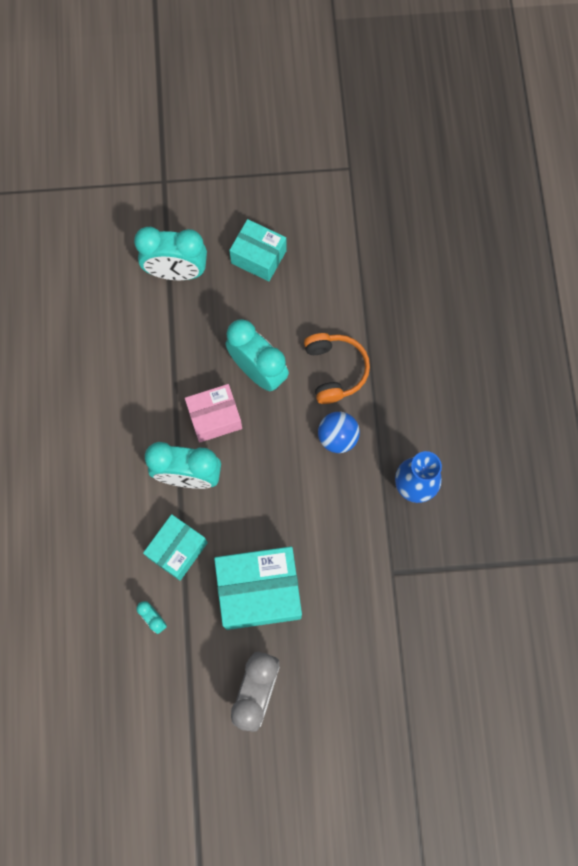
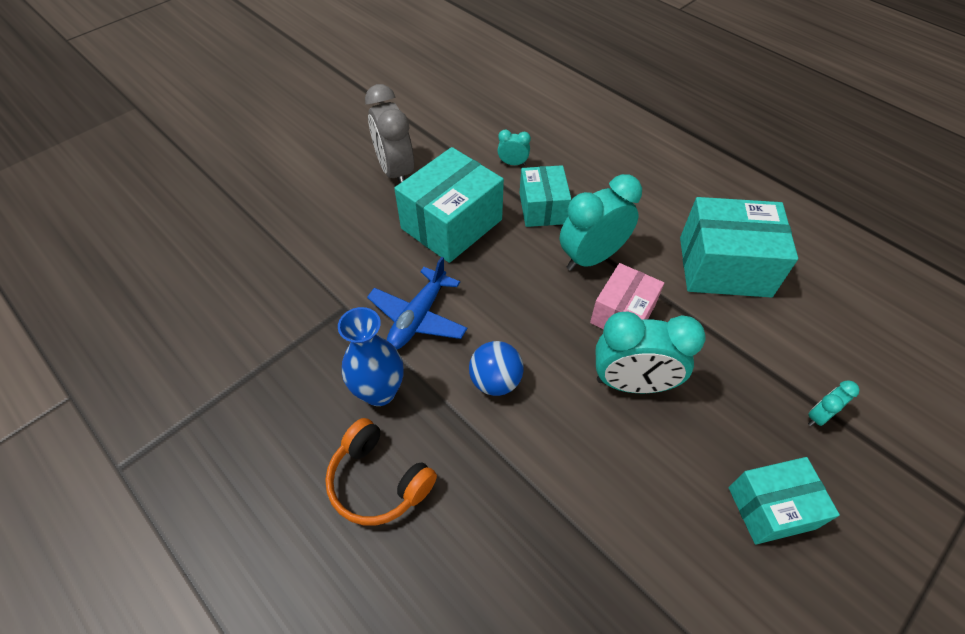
camera: 140 degrees right, 20 degrees down
(109, 395) = (724, 266): none -> turquoise box
(176, 272) = (818, 416): turquoise clock -> turquoise clock, size x0.47
(335, 370) = (560, 445): orange headphones -> orange headphones (378, 481)
(349, 524) = (418, 317): none -> blue plane

